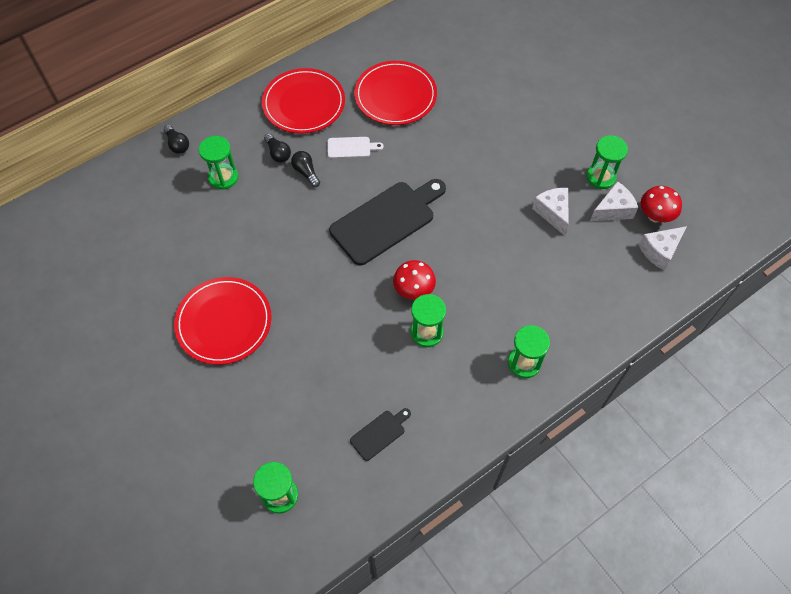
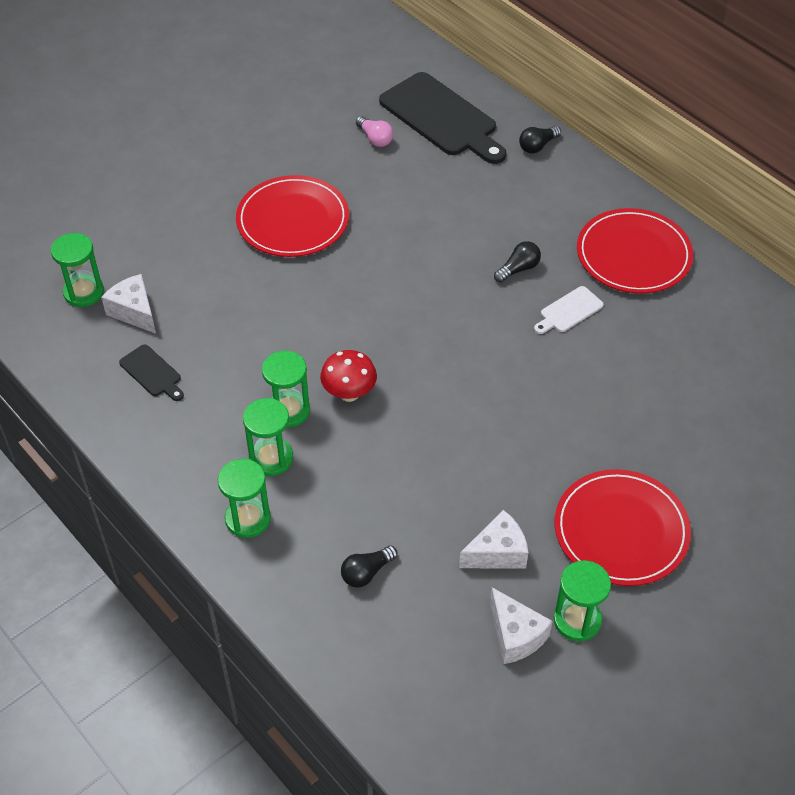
camera: 85 degrees right, 10 degrees down
(139, 255) = (375, 138): none -> pink light bulb
(223, 177) = (496, 193): green hourglass -> green hourglass (271, 458)
(278, 153) = (543, 238): black light bulb -> black light bulb (366, 572)
(351, 148) = (569, 311): white cutting board -> white cutting board turned 60 degrees clockwise
(386, 220) = (455, 357): black cutting board -> black cutting board (442, 118)
(395, 95) = (674, 352): red plate -> red plate (621, 530)
(655, 216) = (513, 697): red mushroom -> none
(660, 251) = (446, 700): white cheese -> white cheese (134, 312)

